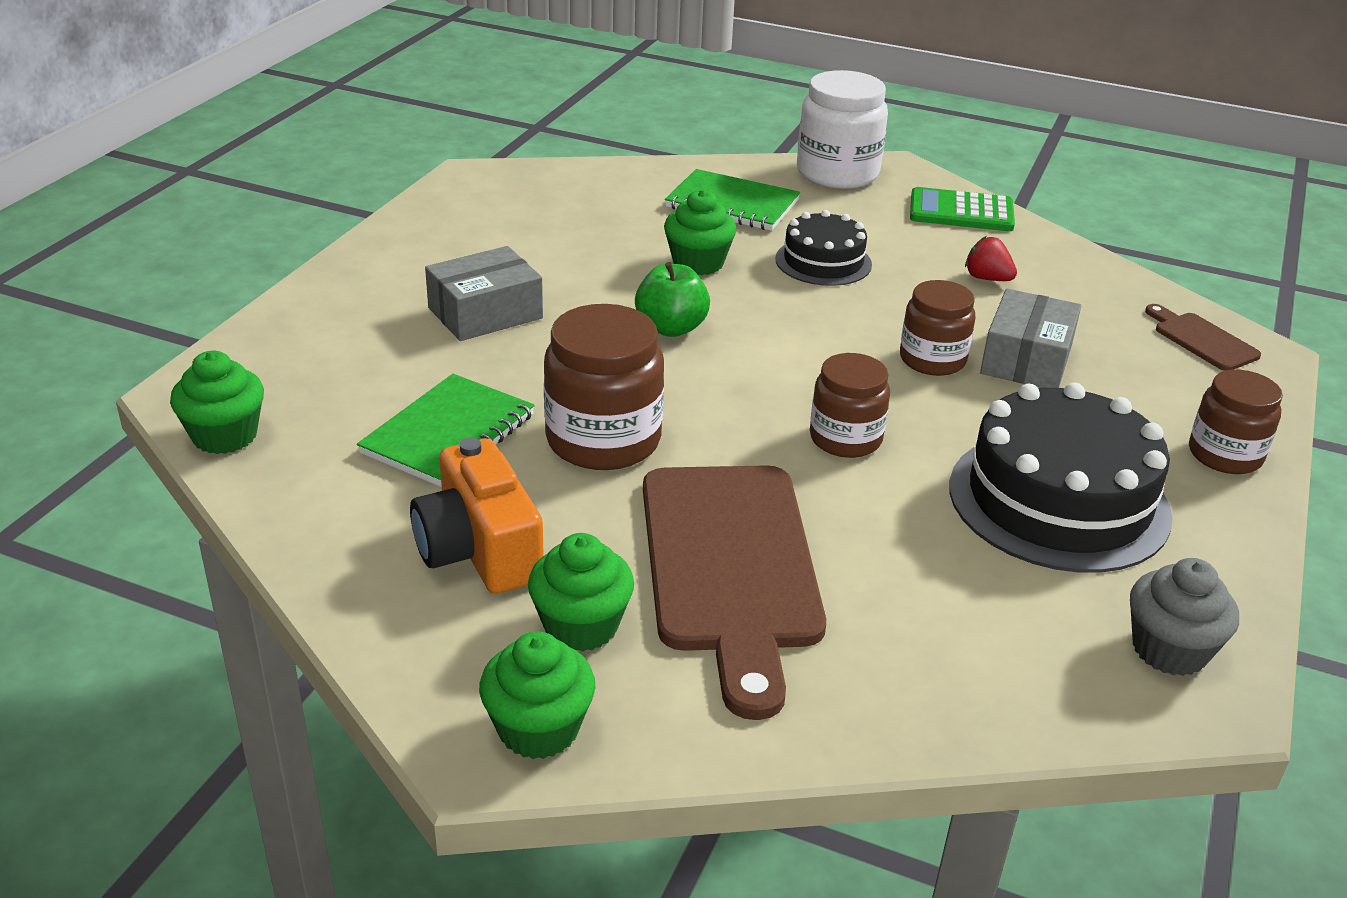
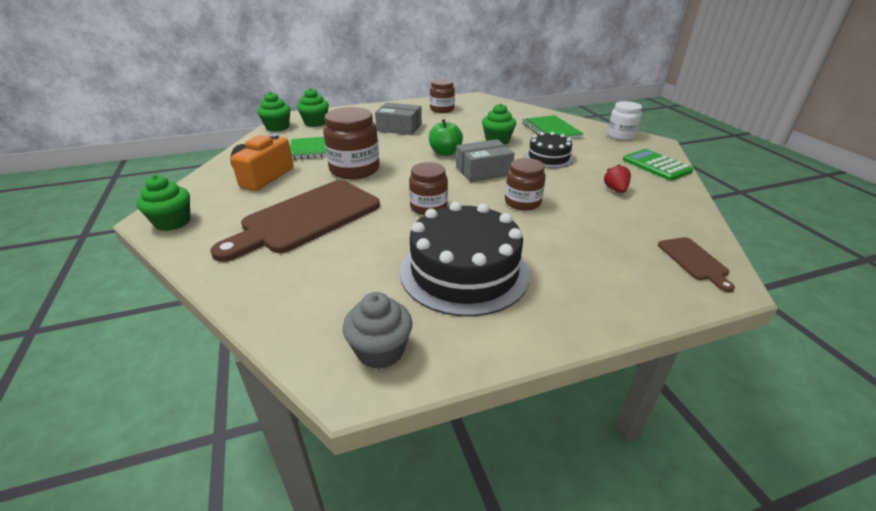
camera: 50 degrees right, 0 degrees up
(581, 626) = (238, 207): green cupcake -> green cupcake (315, 123)
(837, 173) = (621, 136): white jar -> white jar, size x0.64
(1026, 359) = (568, 222): grey box -> grey box (483, 171)
(1202, 340) = (694, 261): brown cutting board -> brown cutting board turned 150 degrees clockwise
(1225, 455) = (594, 307): brown jar -> brown jar (442, 109)

